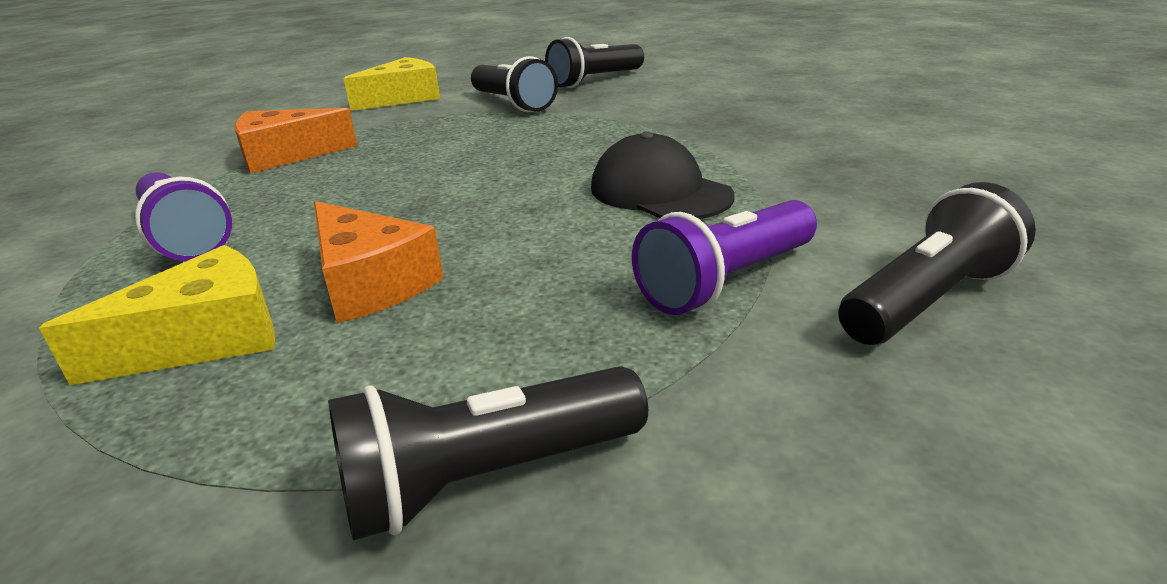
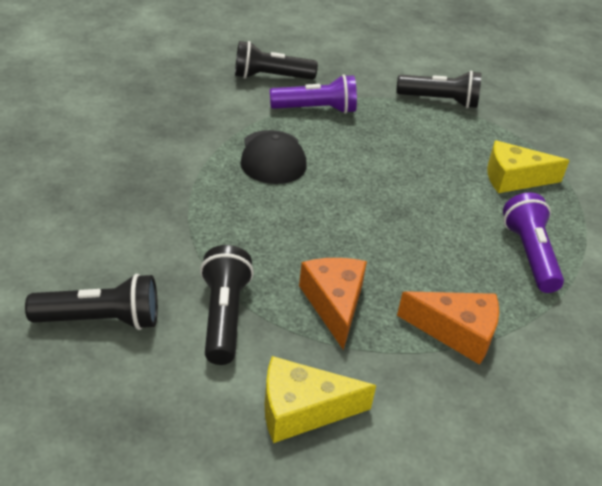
camera: 150 degrees left, 10 degrees up
(370, 283) = (443, 174): orange cheese -> orange cheese (334, 304)

